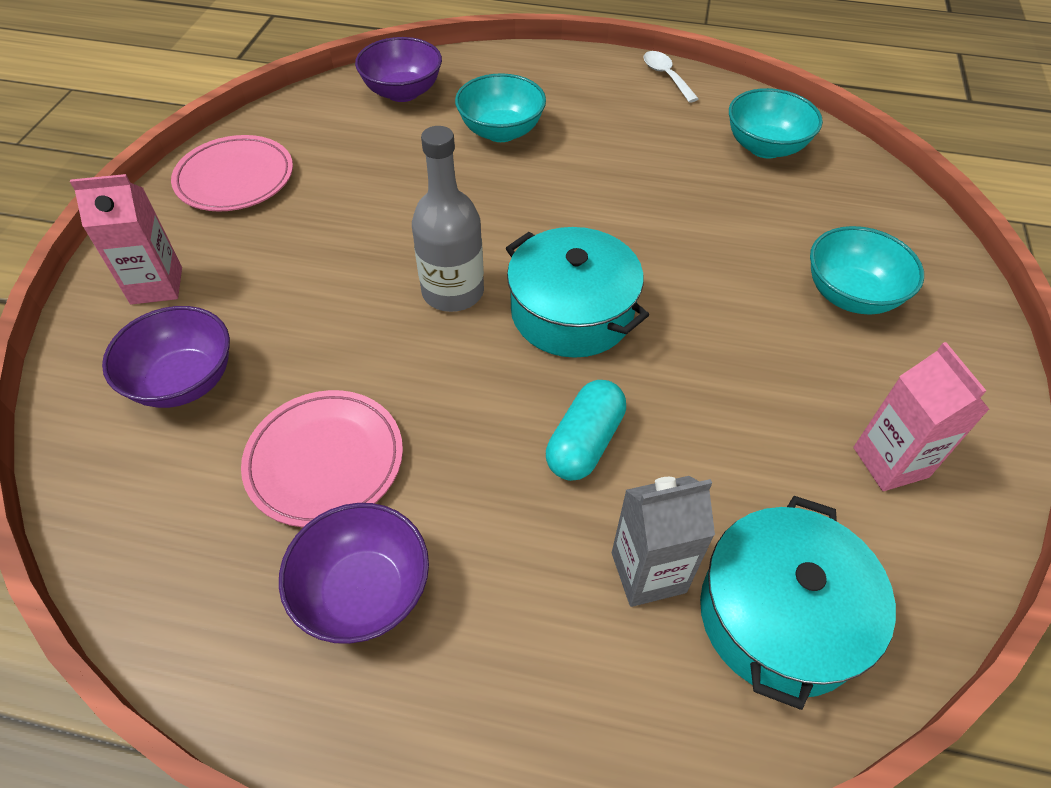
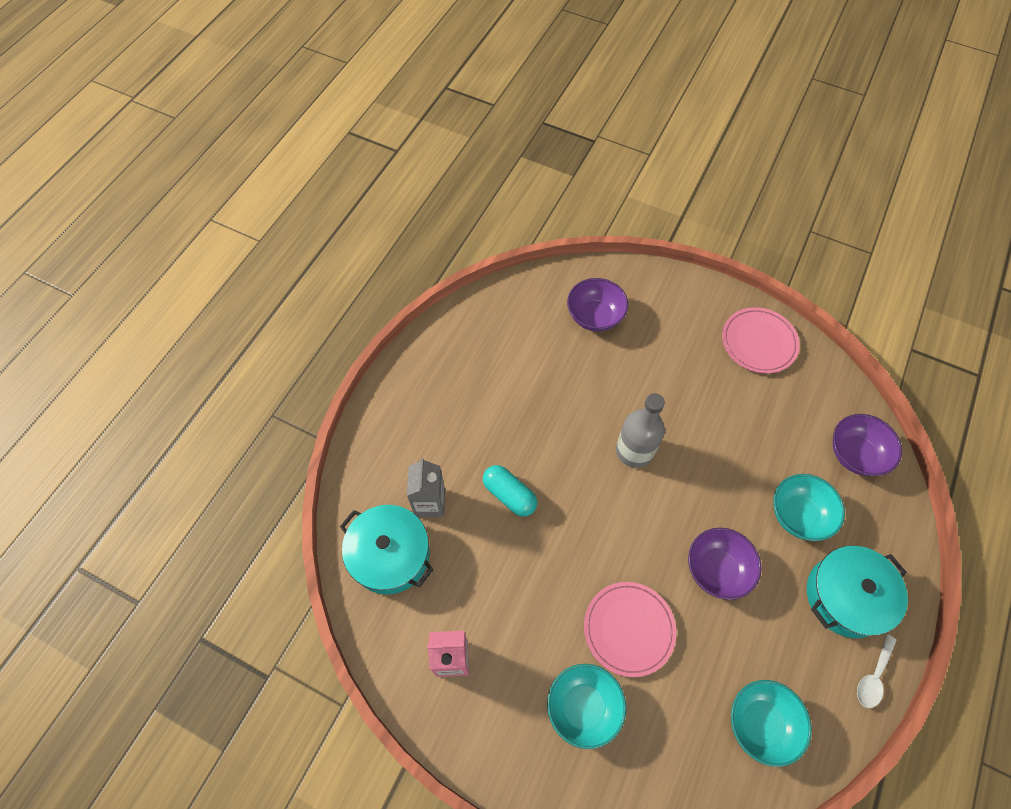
camera: 105 degrees right, 10 degrees up
(156, 285) = (666, 303): pink carton -> none
(325, 460) = (530, 373): pink plate -> pink plate (628, 629)
(364, 592) = (458, 382): purple bowl -> purple bowl (717, 569)
(571, 312) = (604, 514): turquoise pot -> turquoise pot (846, 596)
(666, 76) = (873, 676): white spoon -> white spoon turned 135 degrees clockwise

